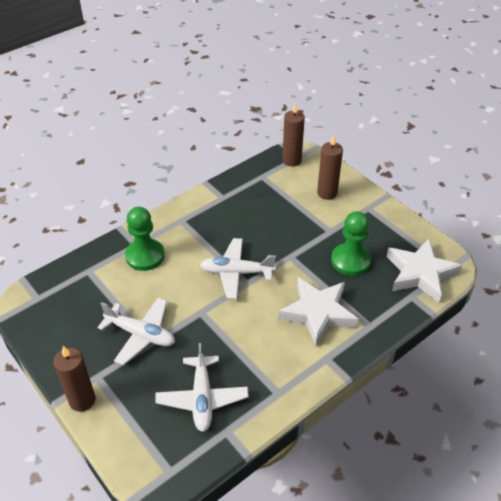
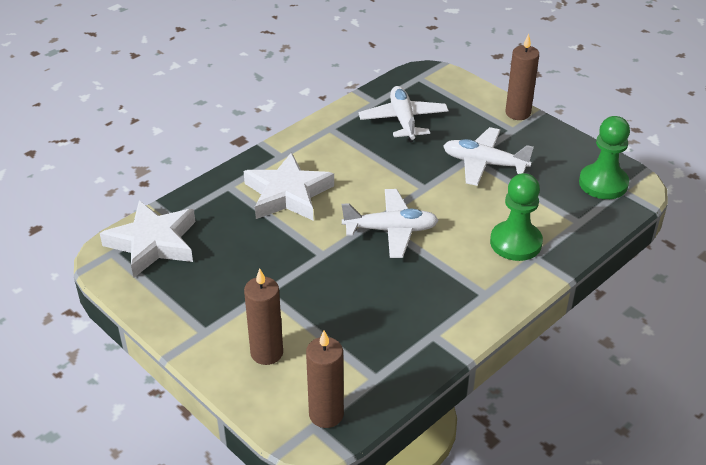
camera: 175 degrees right, 5 degrees down
(350, 261) = (242, 253): green pawn -> green pawn (603, 183)

